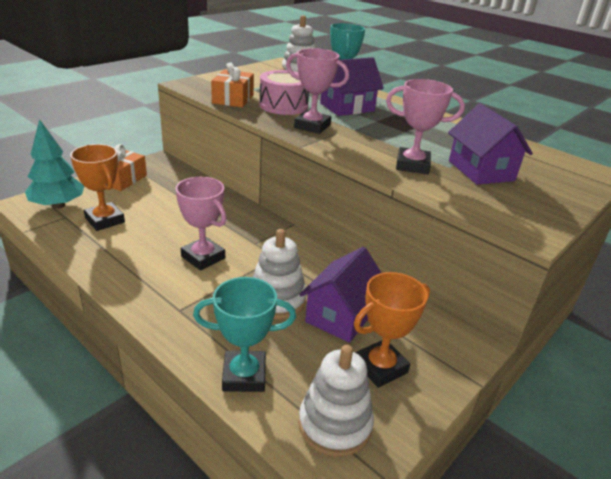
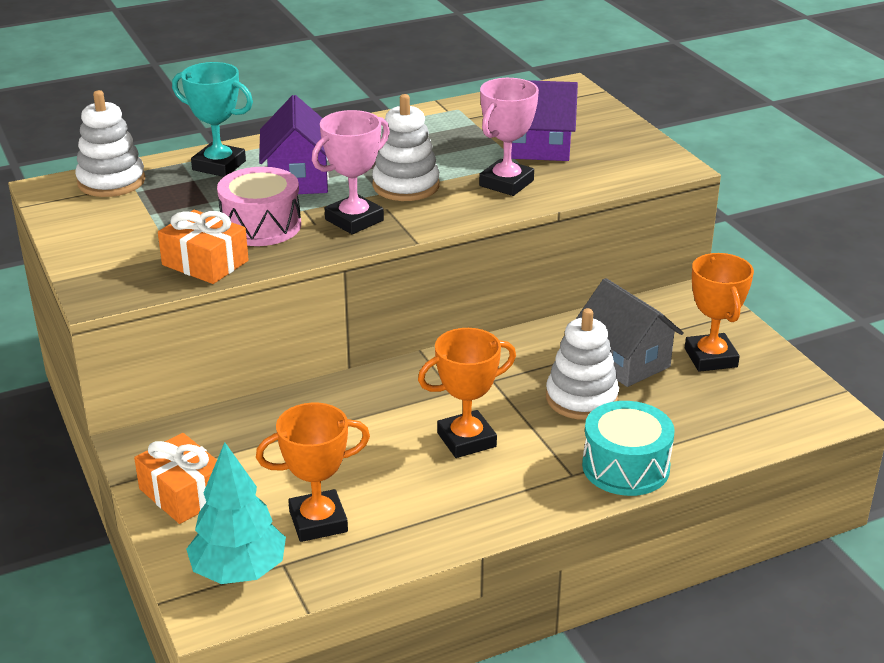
camera: 65 degrees left, 0 degrees up
(198, 336) = (625, 467): none -> turquoise drum
(203, 257) = (466, 440): pink trophy -> orange trophy
(244, 375) = (697, 445): turquoise trophy -> none
(335, 424) = (775, 403): white stacking toy -> white stacking toy (406, 186)
(341, 315) = (625, 361): purple house -> grey house

